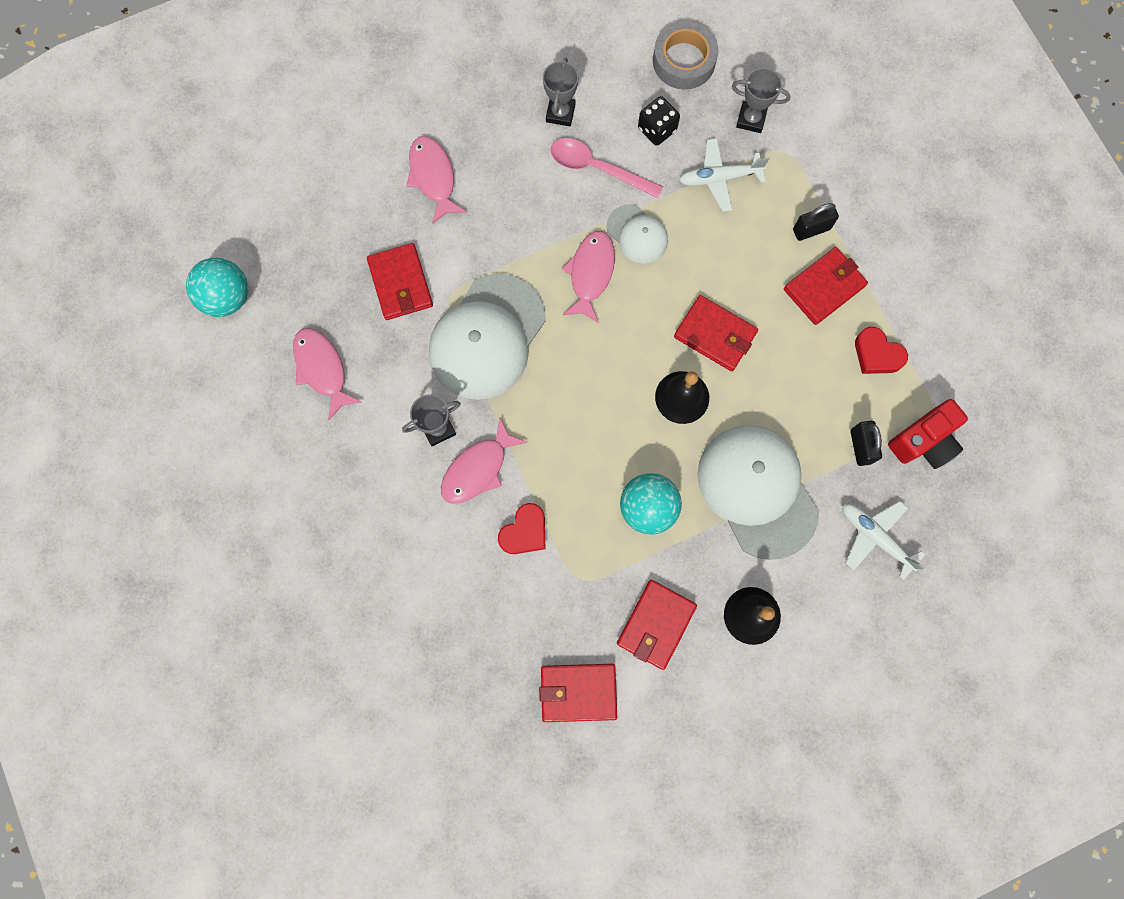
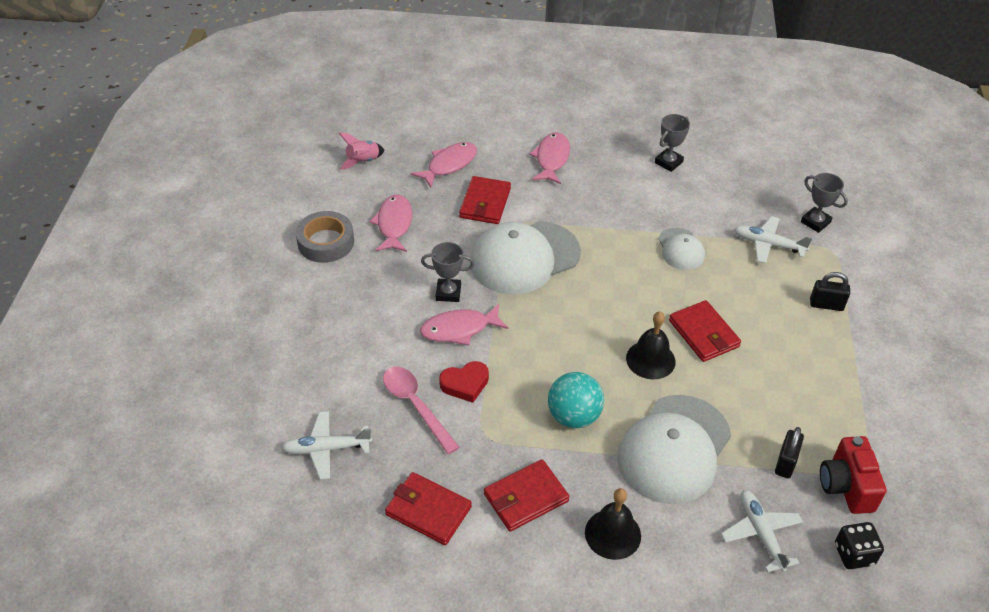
camera: 30 degrees right, 30 degrees down
(227, 297) = (363, 161): turquoise ball -> pink rocket
(442, 685) = (327, 449): none -> white plane
(590, 274) = (628, 256): pink fish -> pink fish (449, 165)
(597, 168) = (675, 201): pink spoon -> pink spoon (416, 406)
(657, 129) = (736, 199): black dice -> black dice (854, 554)
(684, 61) = (782, 171): grey tape -> grey tape (326, 242)
(757, 490) = (674, 449): white cap -> white cap turned 150 degrees counterclockwise
(824, 287) = (815, 344): red wallet -> none
(877, 354) = (837, 407): red heart -> none
(923, 441) = (846, 486): red camera -> red camera turned 90 degrees clockwise

